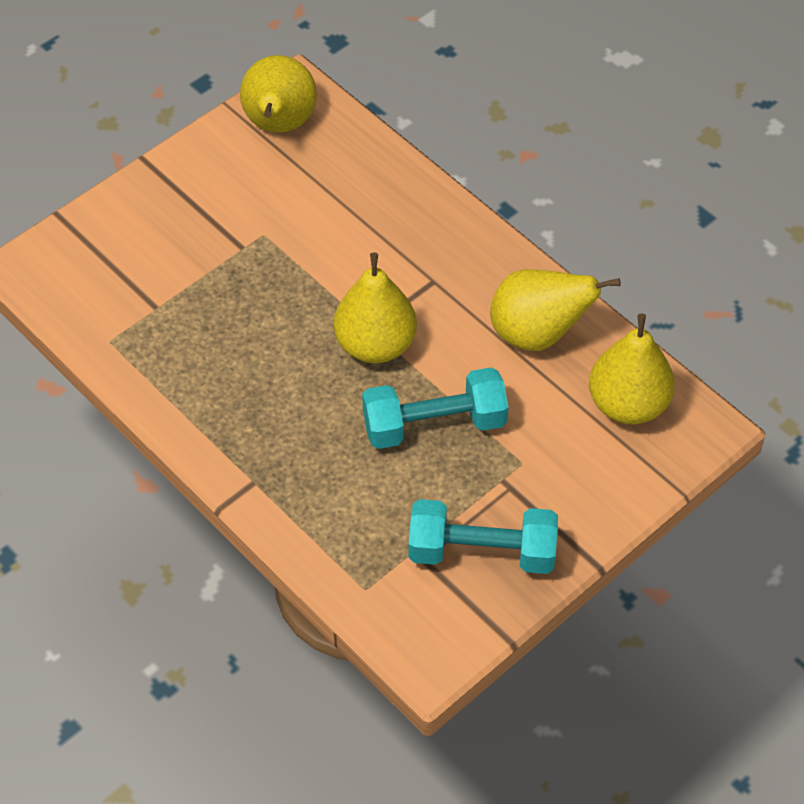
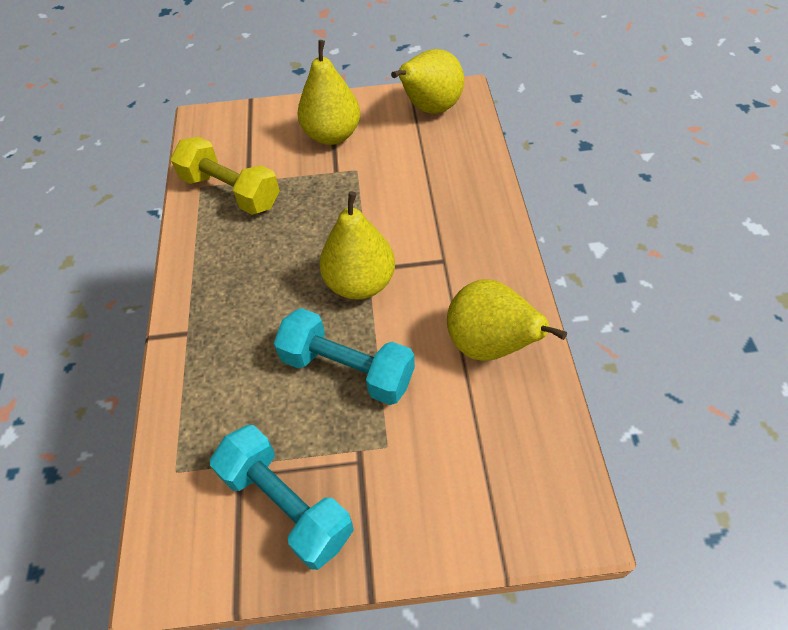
camera: 40 degrees right, 0 degrees up
(150, 328) = (231, 191): none -> yellow dumbbell
(628, 404) = (519, 453): yellow pear -> yellow pear (332, 135)

